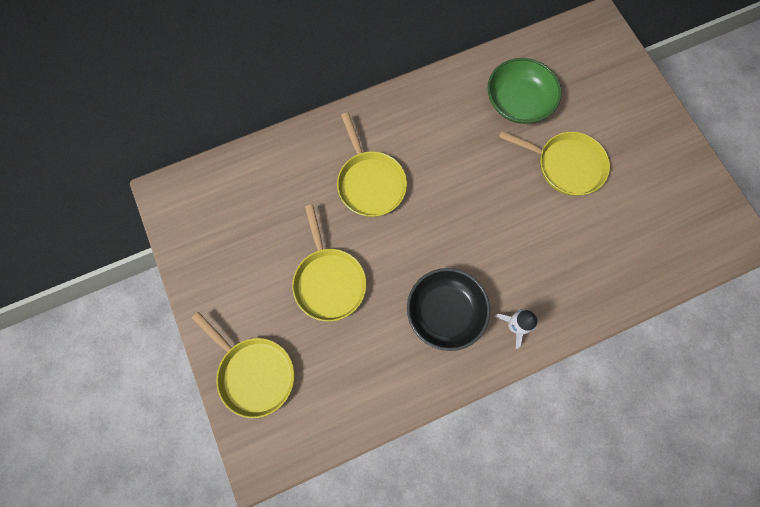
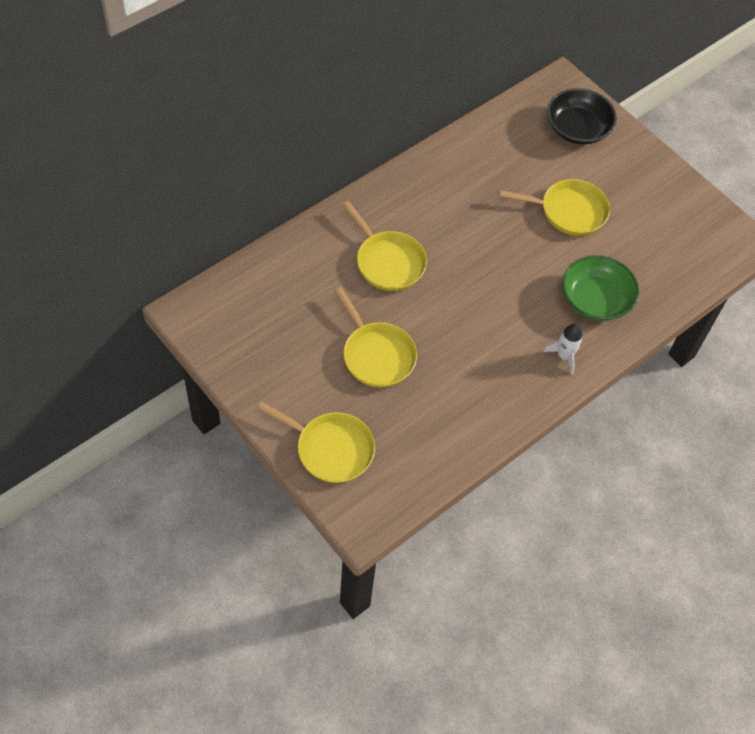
camera: 20 degrees left, 15 degrees down
(445, 312) = (496, 358): black bowl -> black bowl (577, 129)
(518, 102) = (507, 164): green bowl -> green bowl (595, 299)

